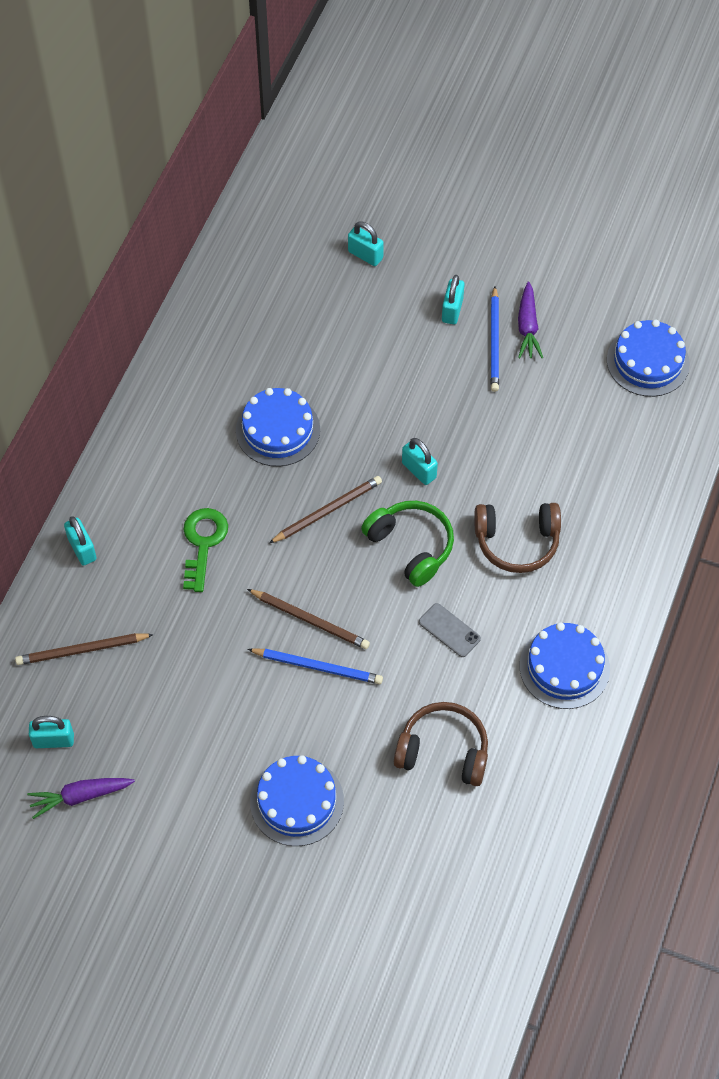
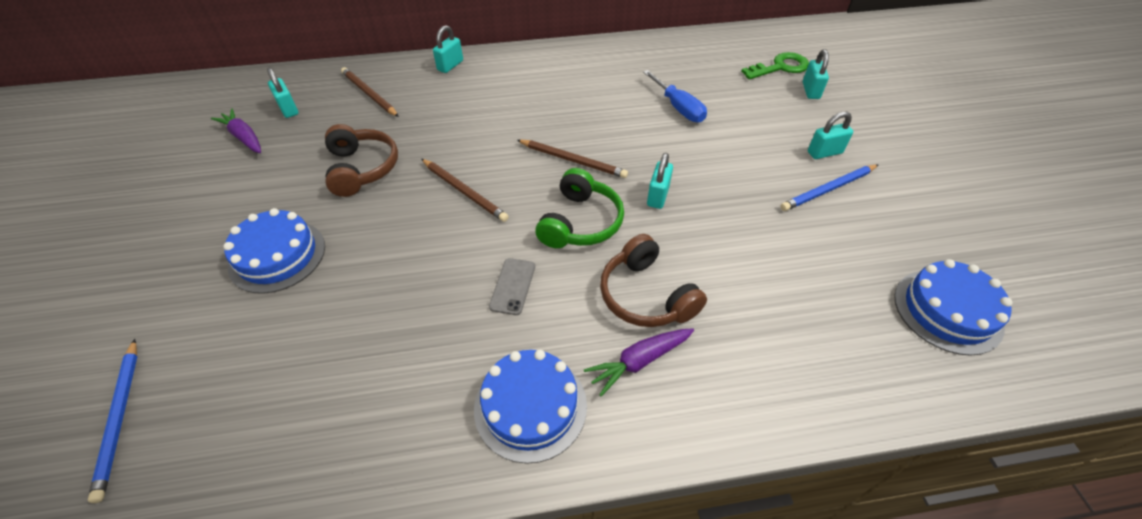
camera: 60 degrees right, 10 degrees down
(203, 543) = (494, 112): green key -> green key (780, 67)
(278, 430) = (619, 109): blue cake -> none
(310, 620) = (464, 191): brown pencil -> brown pencil turned 45 degrees counterclockwise
(312, 380) = (678, 108): none -> blue screwdriver
(317, 667) = (421, 214): blue pencil -> blue pencil (120, 418)
(443, 751) = (373, 341): brown headphones -> brown headphones (362, 168)
(527, 327) = (868, 204): purple carrot -> purple carrot (639, 362)

